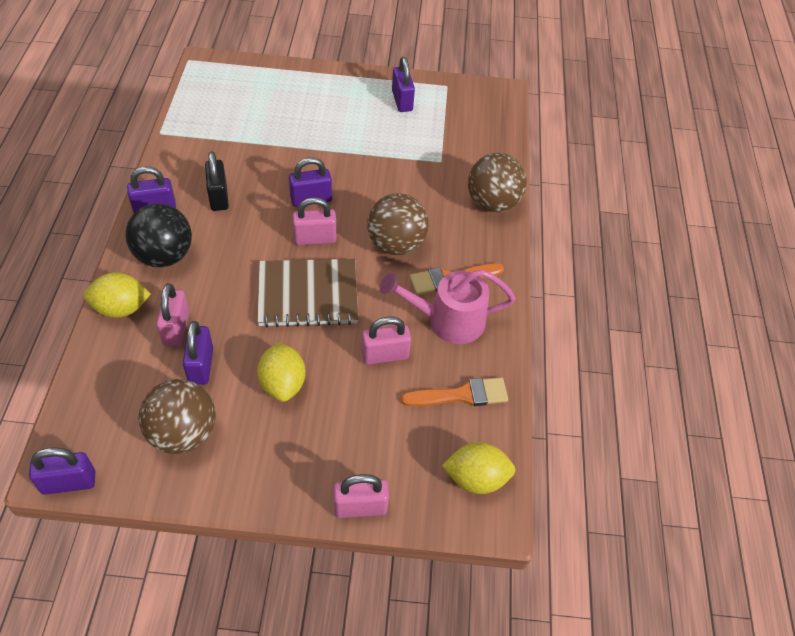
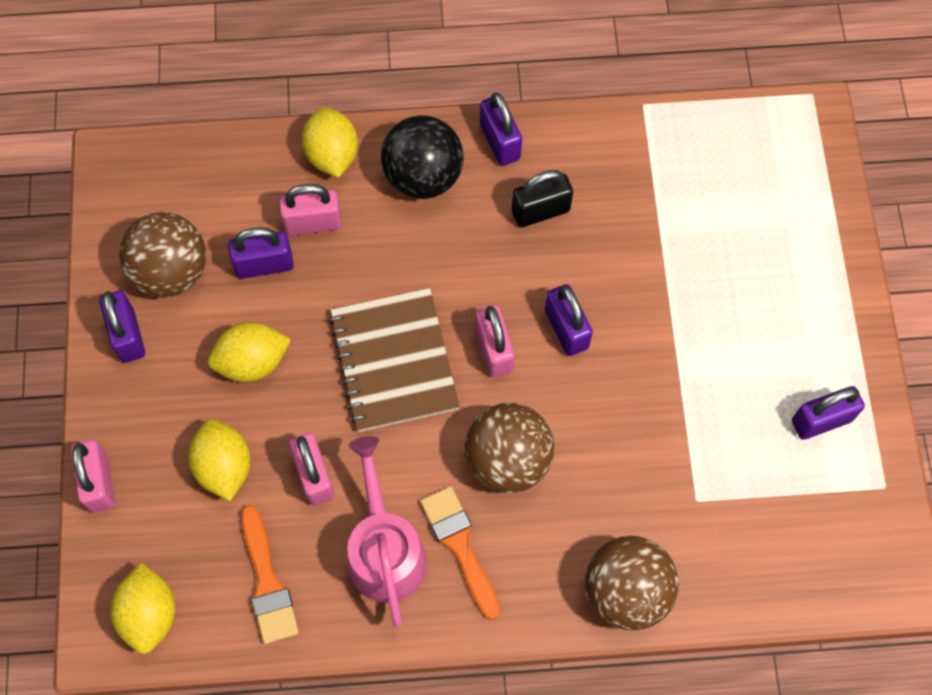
camera: 85 degrees right, 15 degrees up
(69, 482) = (100, 179): purple padlock -> purple padlock (128, 335)
(365, 413) = (224, 467): none -> yellow lemon

